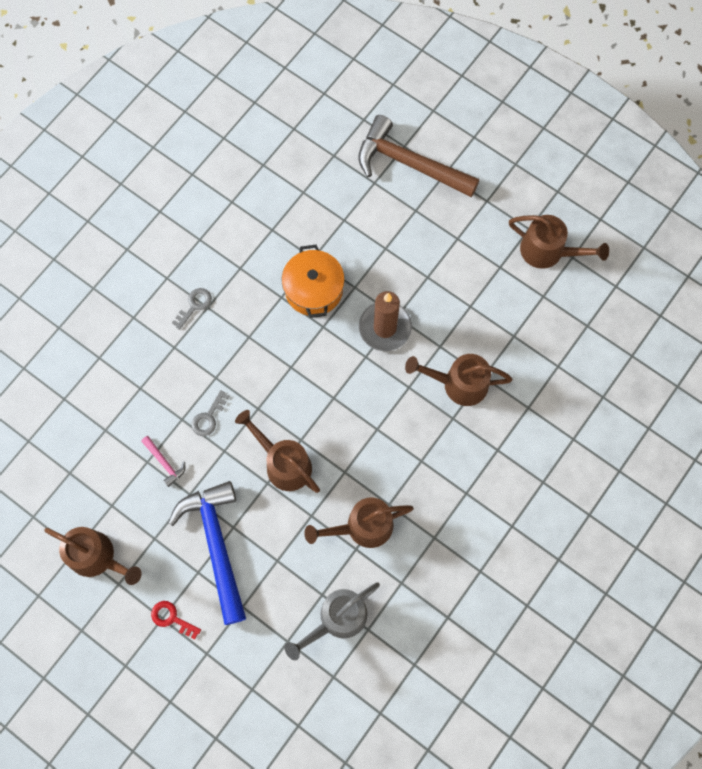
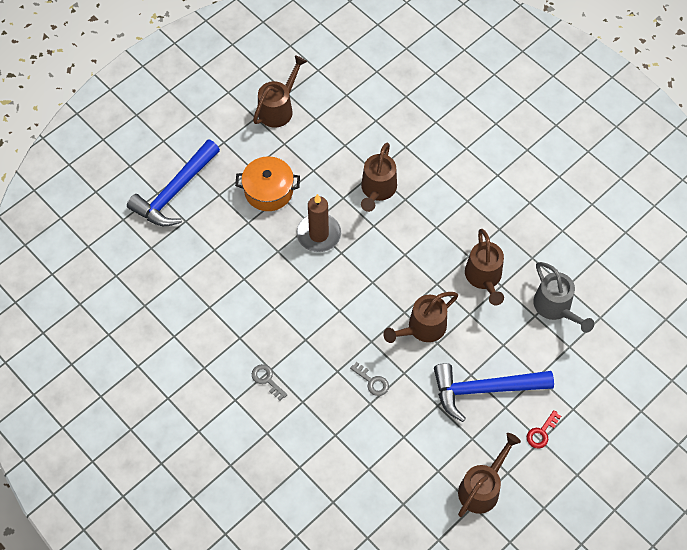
camera: 80 degrees left, 10 degrees down
(164, 463) = (407, 422): pink hammer -> none
(314, 289) = (273, 282): orange pot -> orange pot (268, 191)
(409, 164) = (175, 192): brown hammer -> blue hammer

